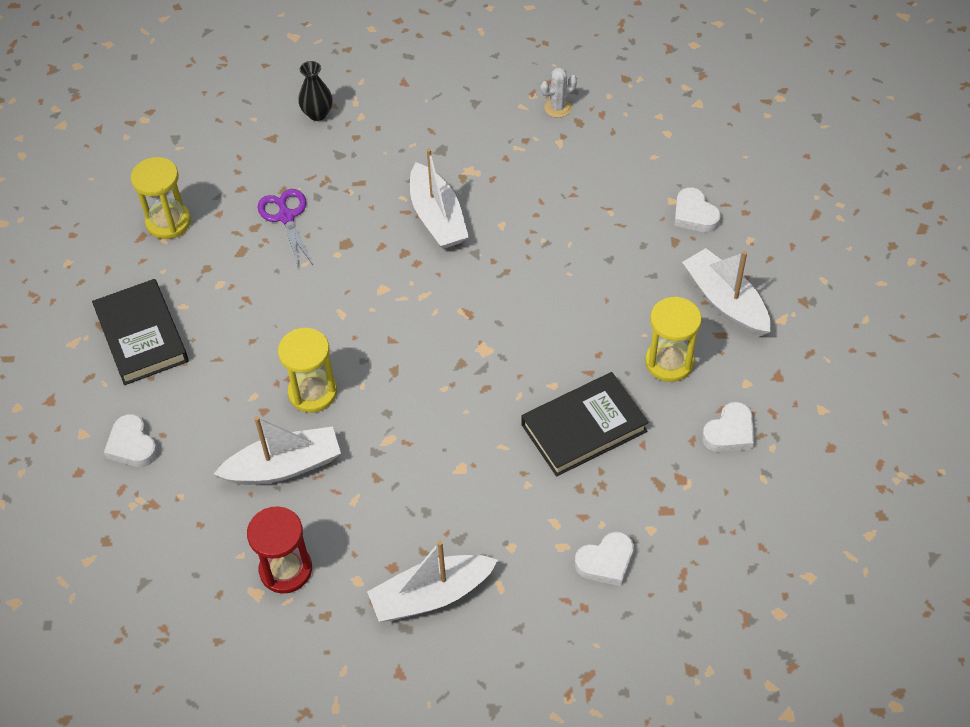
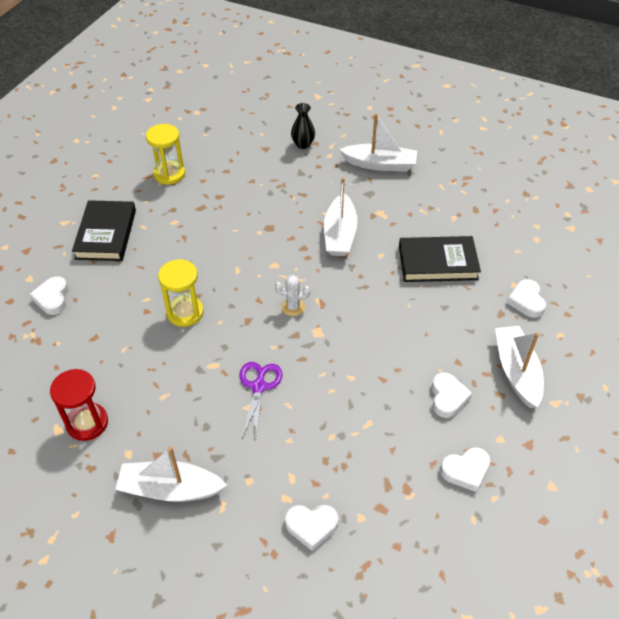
camera: 25 degrees right, 5 degrees down
(284, 466) = (134, 353): white boat -> white boat (380, 164)
(286, 216) = (242, 197): purple scissors -> purple scissors (259, 386)
(558, 107) = (466, 195): white cactus -> white cactus (293, 307)
(584, 428) = (355, 417): black book -> black book (437, 263)
(669, 362) = (448, 397): yellow hourglass -> white heart

